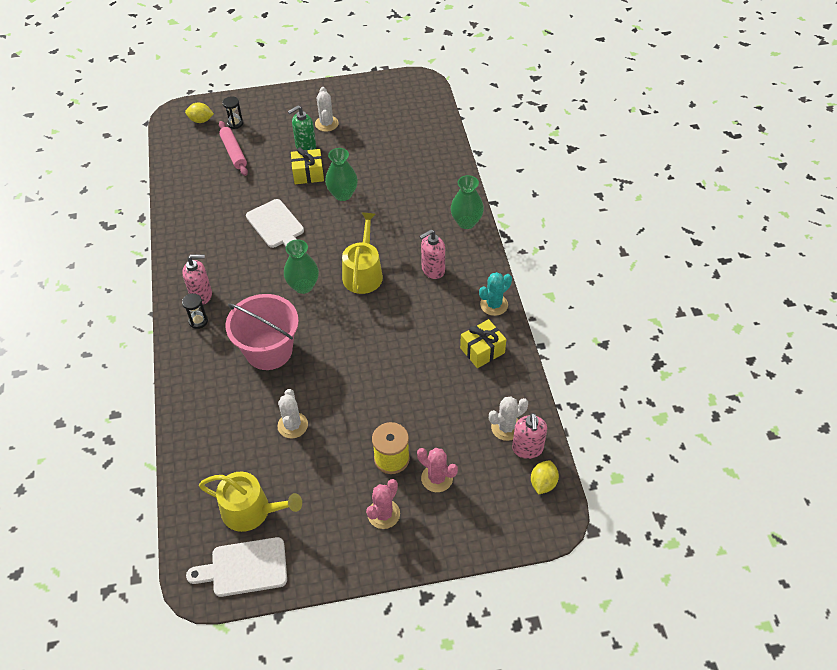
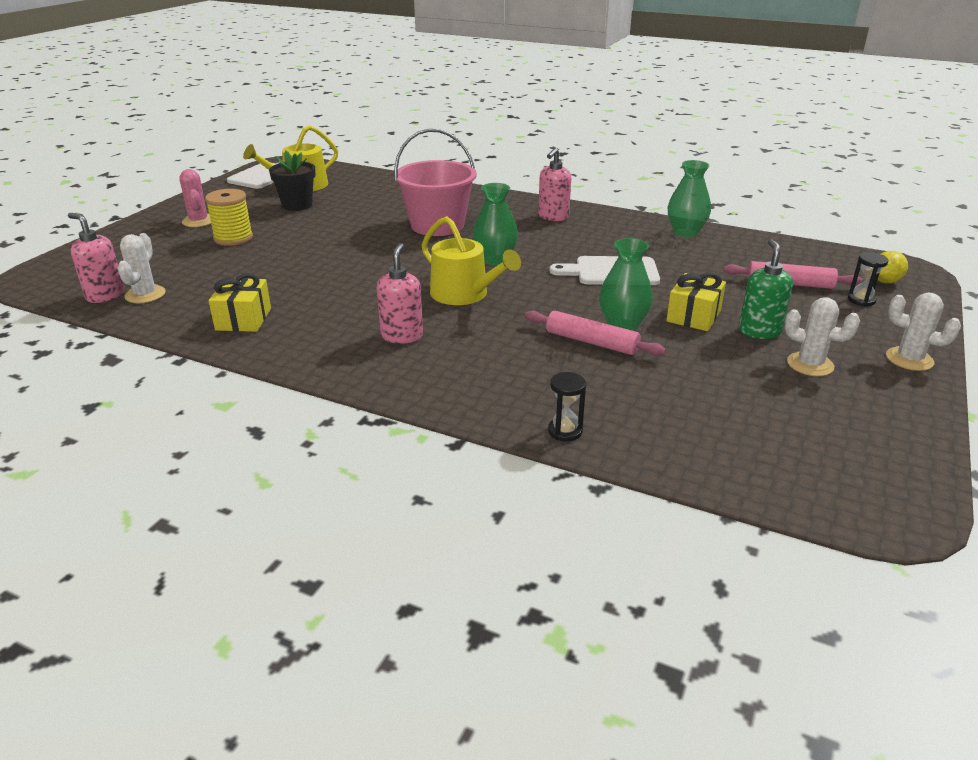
camera: 125 degrees right, 20 degrees down
(198, 321) = (521, 209): black hourglass -> black hourglass (565, 431)
(292, 425) = (342, 214): white cactus -> white cactus (909, 359)
(298, 473) = (297, 205): none -> black flower pot
(371, 198) = (591, 342): none -> pink rolling pin
(437, 478) = (177, 248): pink cactus -> none
(466, 222) = (446, 395): green vase -> green vase (685, 233)
(494, 305) = (284, 353): turquoise cactus -> none
(543, 483) = (64, 288): yellow lemon -> none

